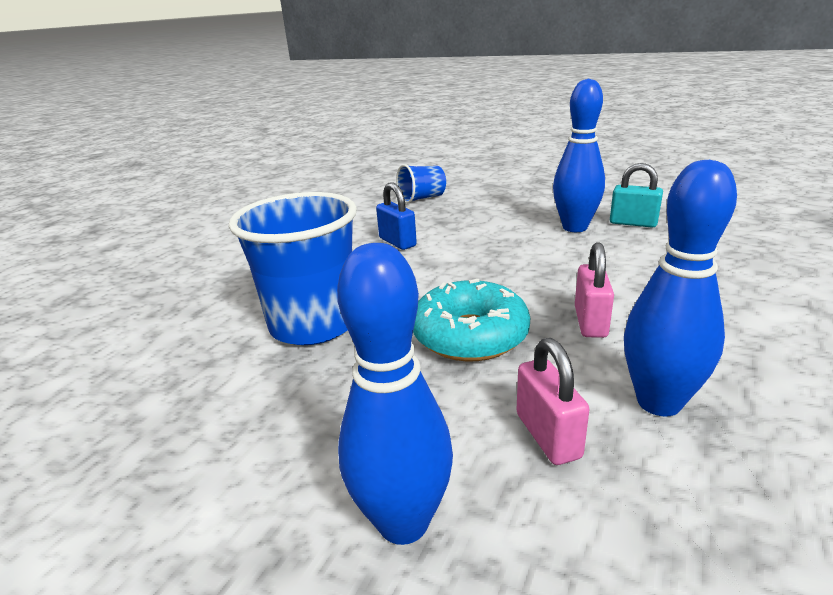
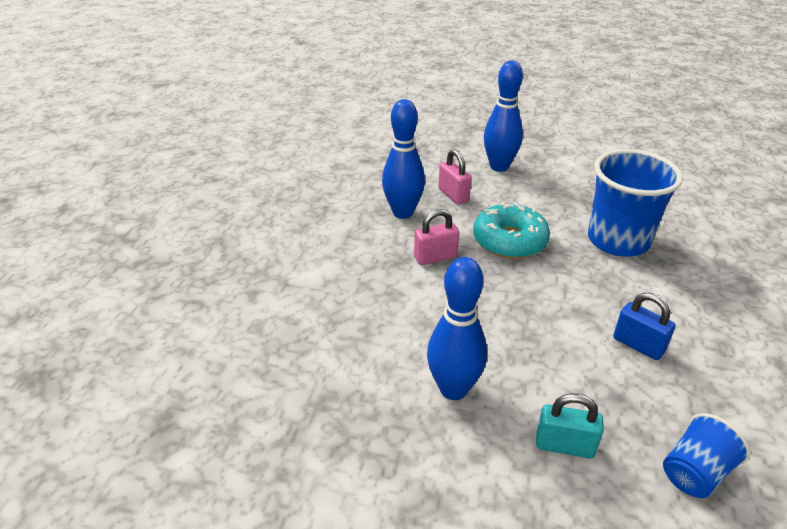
camera: 165 degrees right, 10 degrees up
(590, 322) = (435, 257): pink padlock -> pink padlock turned 75 degrees clockwise
(633, 223) = (386, 404): turquoise padlock -> turquoise padlock (564, 445)

